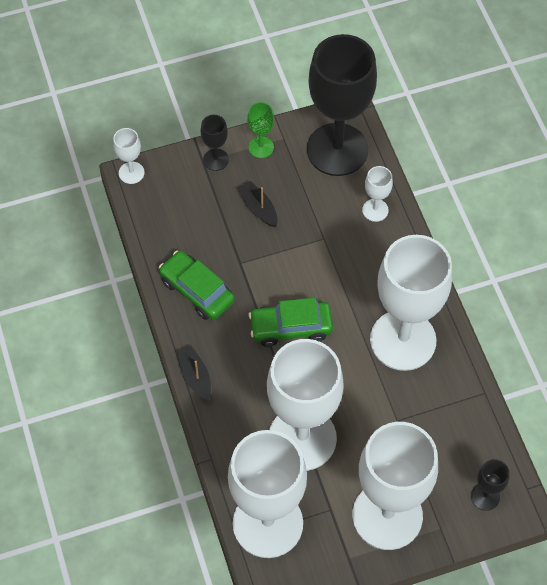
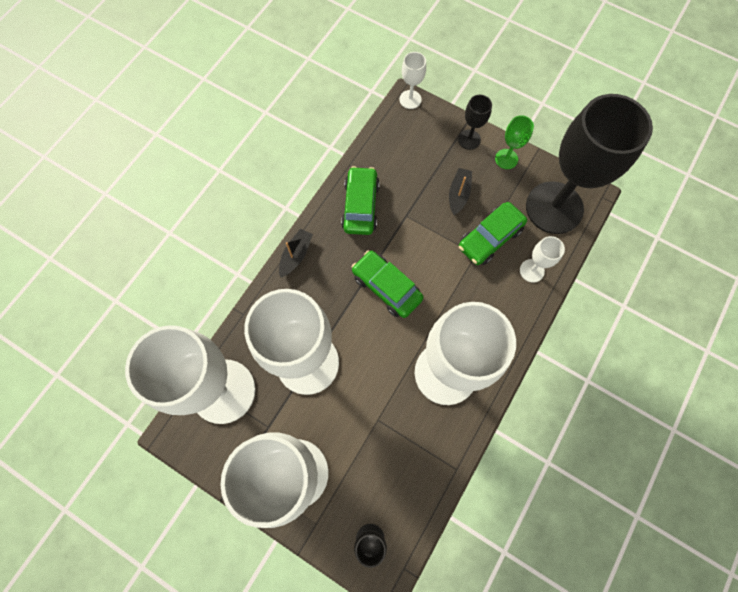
camera: 50 degrees right, 10 degrees up
(319, 217) = (490, 238): none -> green car

